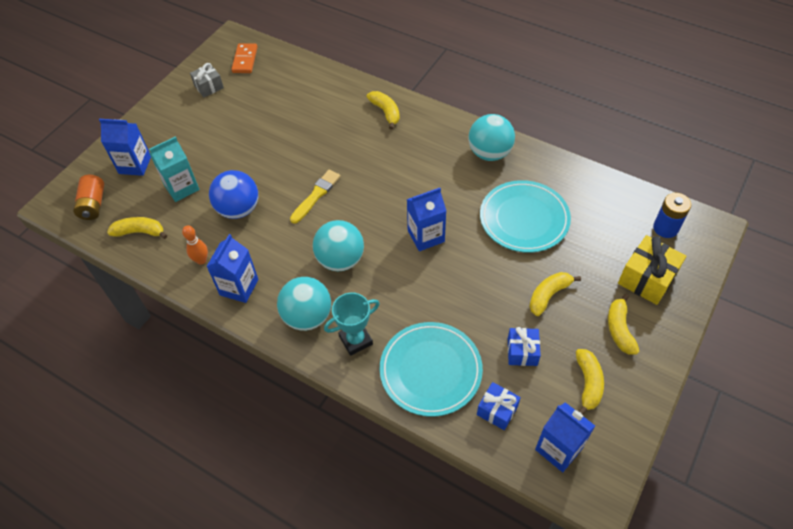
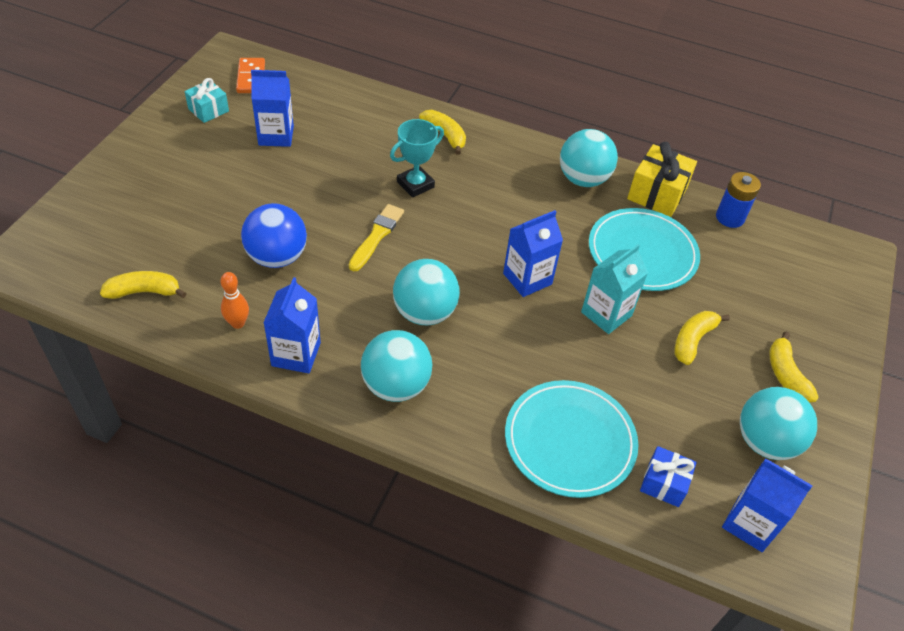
camera: 15 degrees left, 5 degrees down
(93, 205) = (71, 260): orange battery -> none
(135, 165) = (123, 208): blue carton -> blue carton (276, 135)
(182, 187) = (193, 233): turquoise carton -> turquoise carton (606, 314)
(209, 87) = (208, 110): grey gift -> turquoise gift
(356, 340) = (465, 410): turquoise trophy -> turquoise trophy (415, 184)
(522, 352) = (677, 410): blue gift -> none
(588, 383) = (765, 441): yellow banana -> turquoise ball
(647, 279) = (802, 314): yellow gift -> yellow gift (657, 194)
(665, 228) = (808, 256): blue battery -> blue battery (730, 217)

